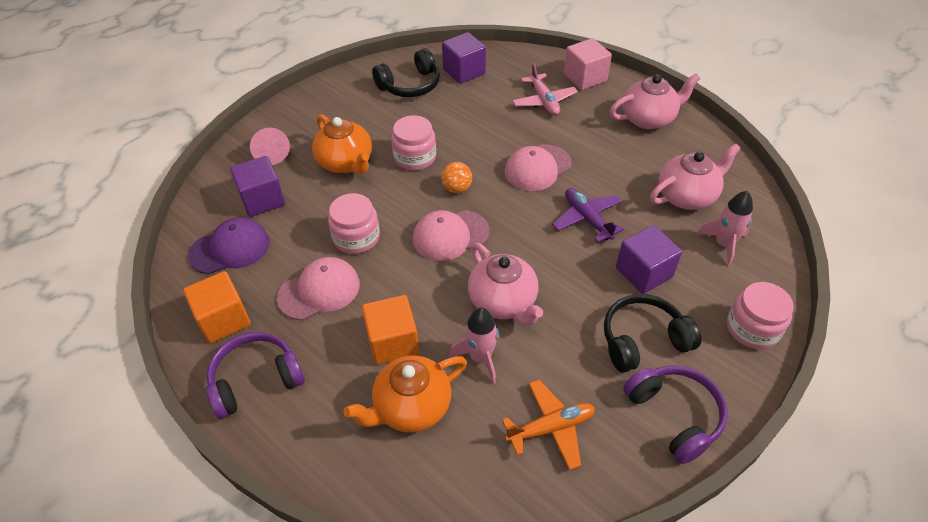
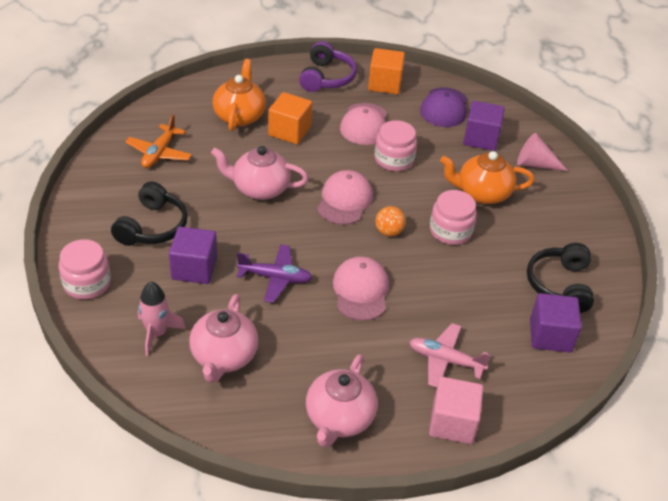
camera: 125 degrees right, 5 degrees down
(480, 358) = (234, 155): pink rocket -> none
(675, 415) = (97, 201): purple headphones -> none

